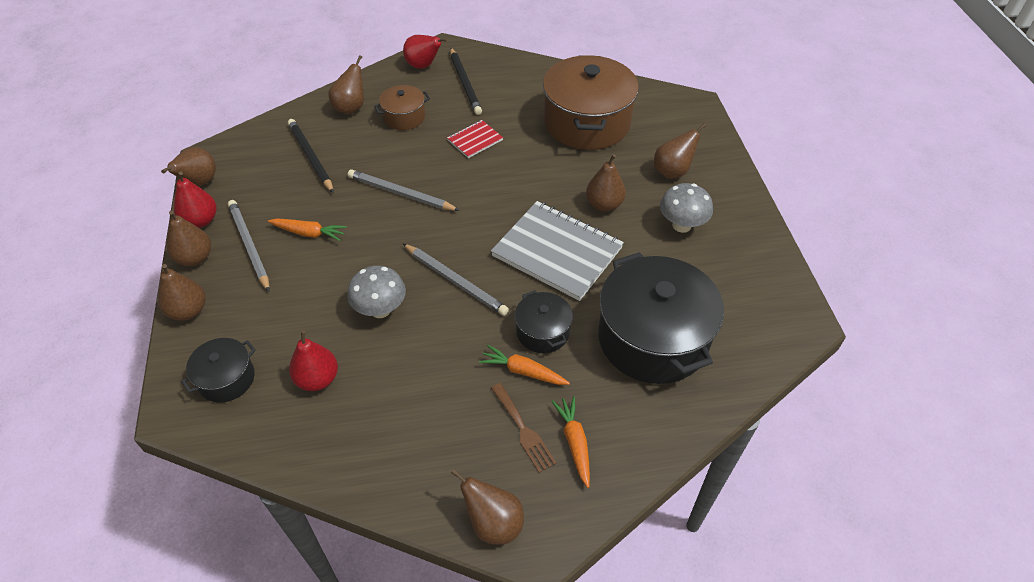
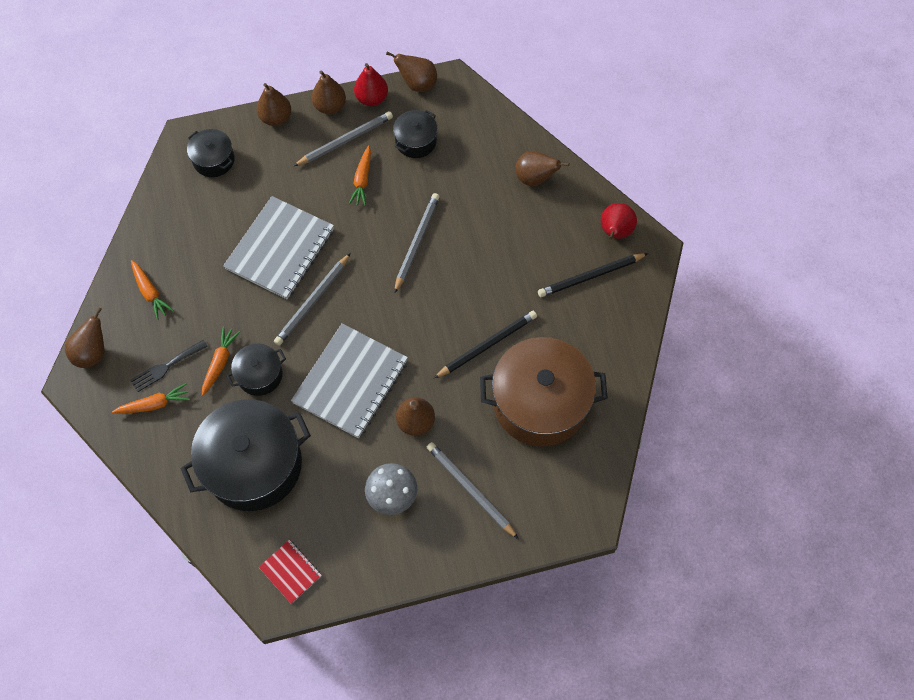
camera: 85 degrees right, 15 degrees up
(274, 188) = (416, 141): none -> black pot
(310, 157) = (459, 160): black pencil -> black pencil (487, 345)
(317, 379) = (213, 219): red pear -> none
(380, 309) = (280, 249): grey mushroom -> grey notebook
(404, 117) = (526, 228): brown pot -> none
(412, 452) = (150, 292): none -> orange carrot
(475, 140) = (499, 296): red notebook -> red notebook (291, 571)
(523, 430) = (166, 367): brown fork -> black fork
(672, 171) = (470, 490): brown pear -> grey pencil

